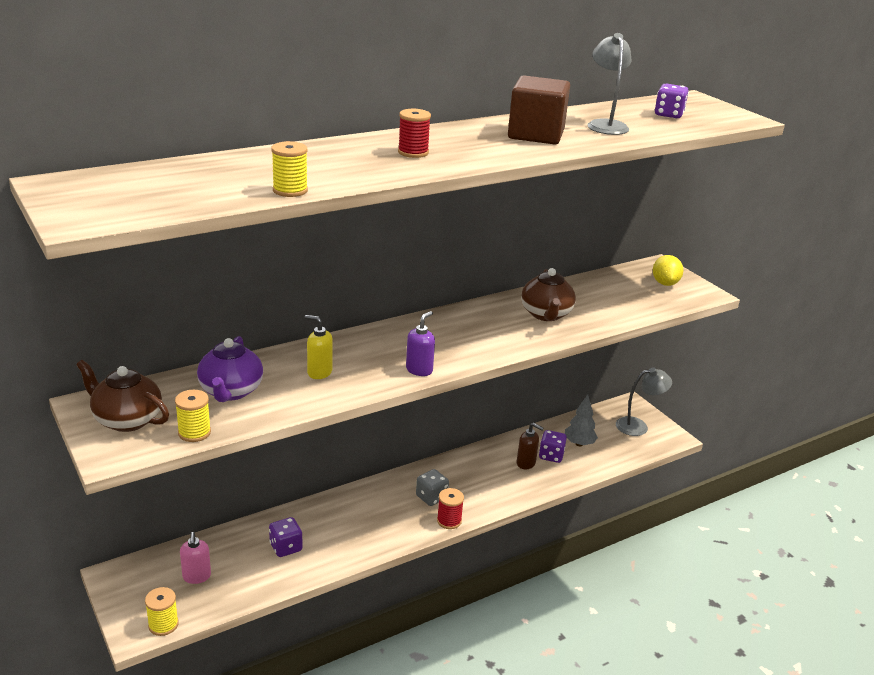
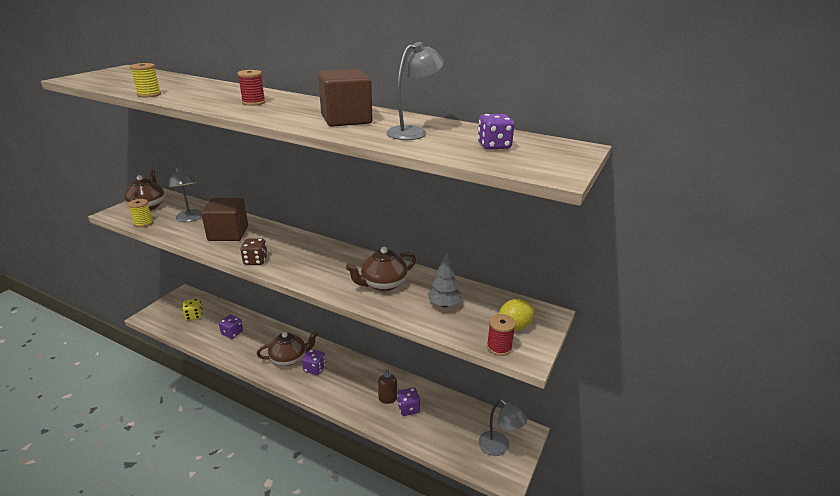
camera: 60 degrees right, 0 degrees up
(163, 625) = (154, 321): yellow spool -> none
(196, 577) = (194, 316): pink soap dispenser -> yellow dice
(231, 391) = (190, 219): purple teapot -> grey lamp
(319, 372) = (228, 233): yellow soap dispenser -> brown cube
(393, 511) = (289, 358): none -> brown teapot
(419, 370) = (255, 261): purple soap dispenser -> brown dice
(431, 497) = (314, 368): grey dice -> purple dice
(449, 521) = (296, 385): red spool -> red spool (499, 347)
(579, 443) = (438, 419): grey tree -> grey tree (444, 305)

